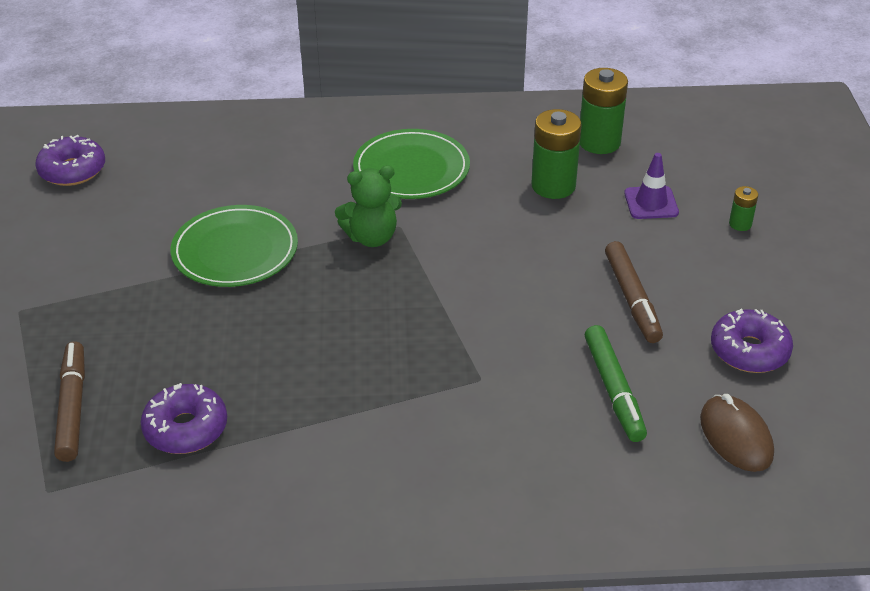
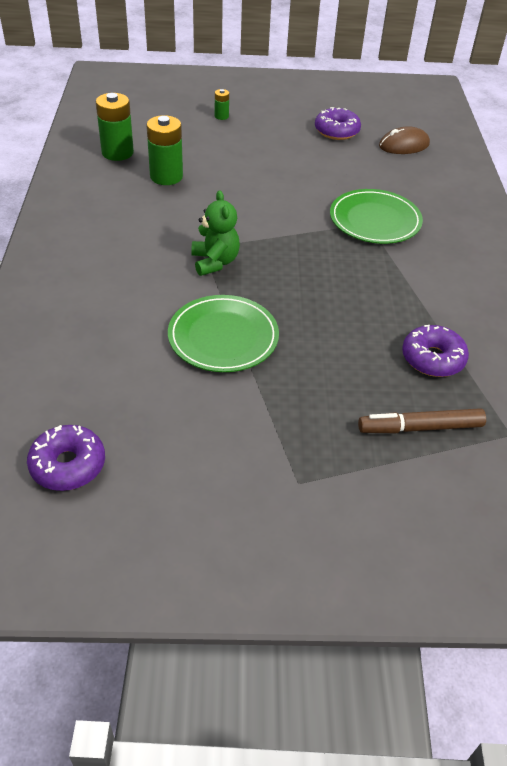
camera: 90 degrees left, 5 degrees up
(411, 169) = (128, 238): green plate -> green plate (375, 220)
(613, 390) = (372, 177): green marker -> none
(632, 299) = (291, 161): brown marker -> none
(651, 203) = (194, 142): purple traffic cone -> none

